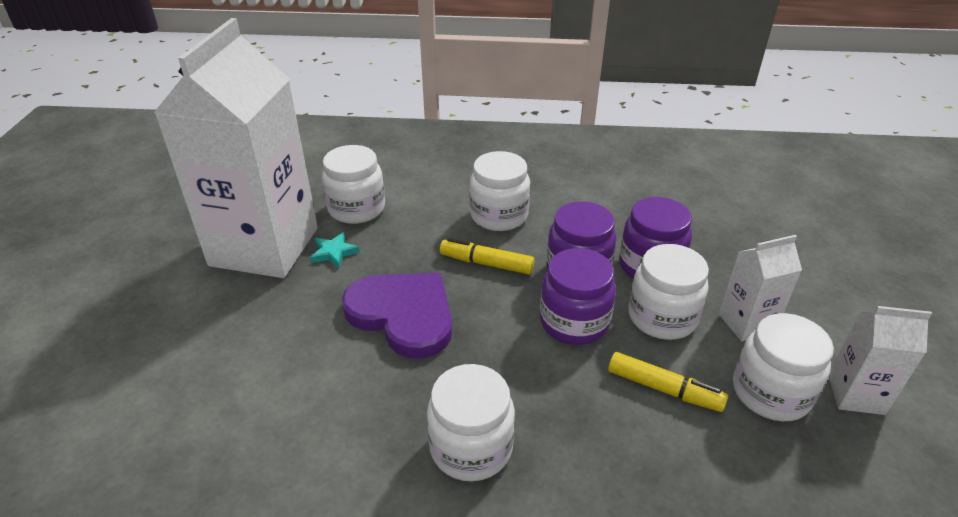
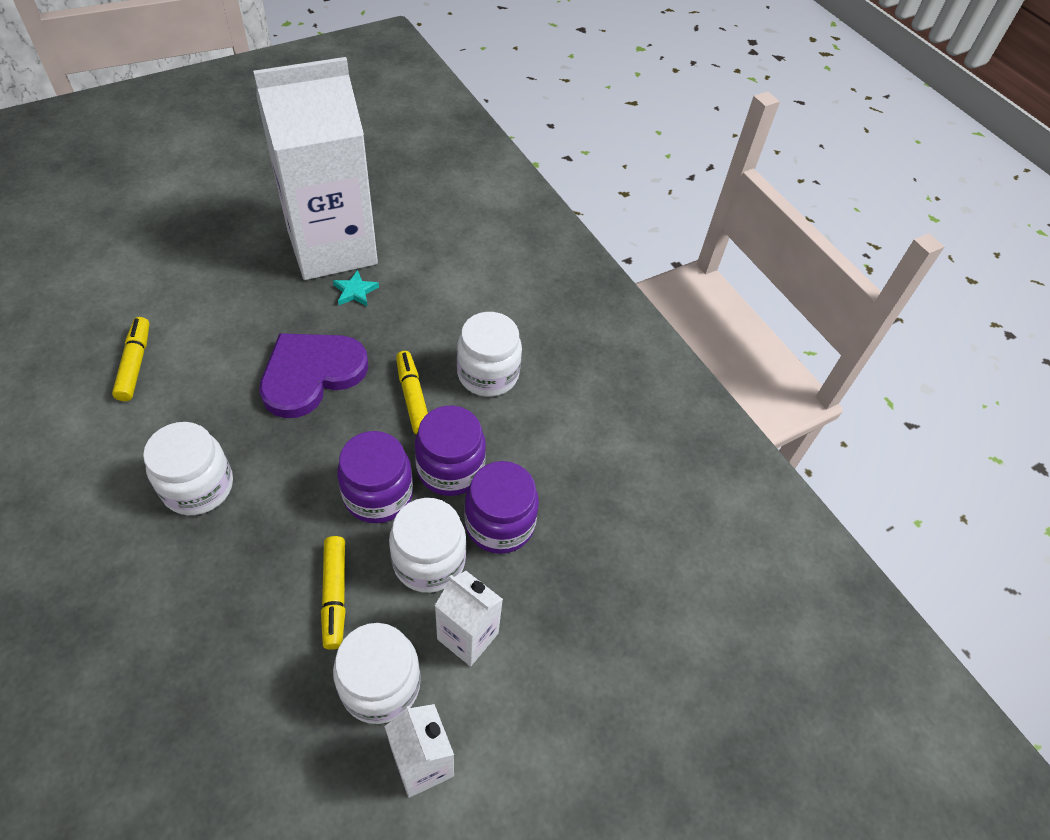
camera: 50 degrees right, 15 degrees up
(255, 447) = (135, 364): none -> yellow marker
(356, 209) = (421, 273): white jar -> none
(403, 315) = (311, 374): purple heart -> purple heart turned 135 degrees counterclockwise

